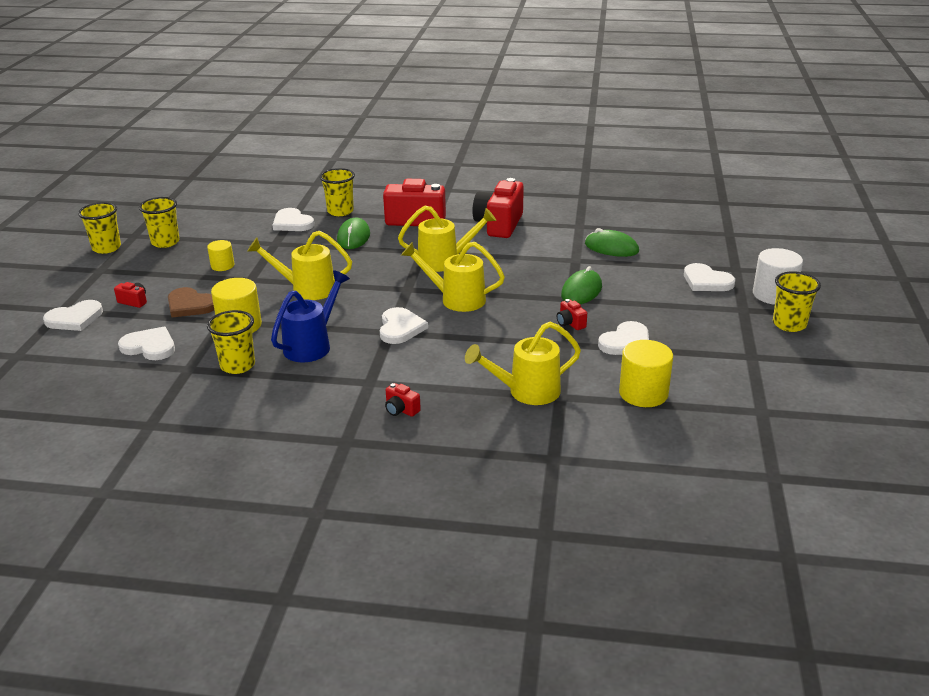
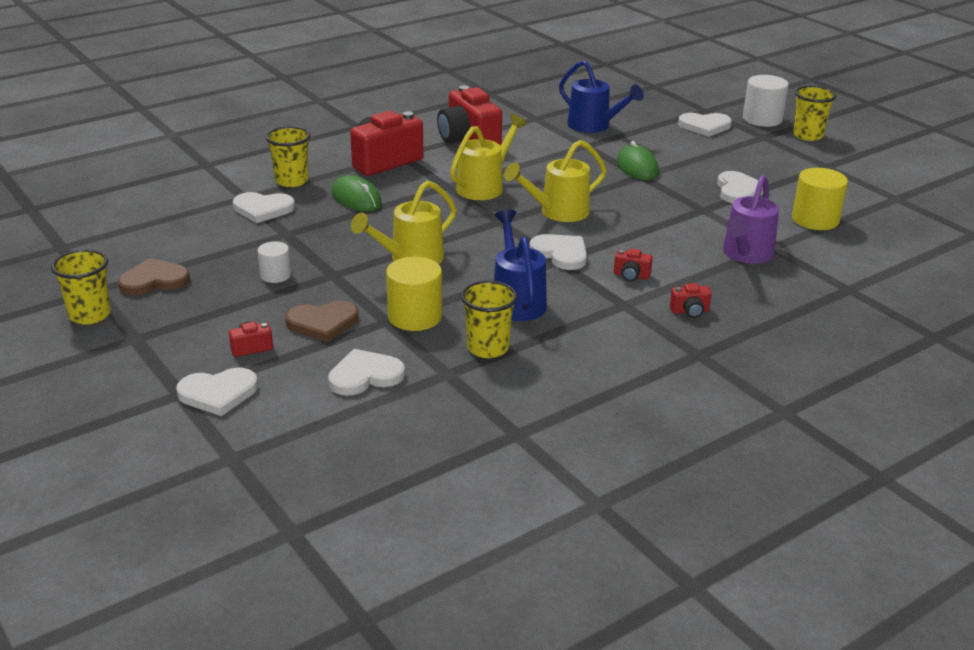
camera: 45 degrees left, 0 degrees up
(75, 318) = (218, 393): white heart -> white heart turned 60 degrees clockwise
(165, 242) = (154, 281): yellow cup -> brown heart
(222, 266) = (275, 275): yellow cylinder -> white cylinder
(527, 392) = (745, 255): yellow watering can -> purple watering can
(570, 323) = (677, 194): red camera -> red camera (631, 276)
(611, 248) = (593, 126): green mouse -> blue watering can

